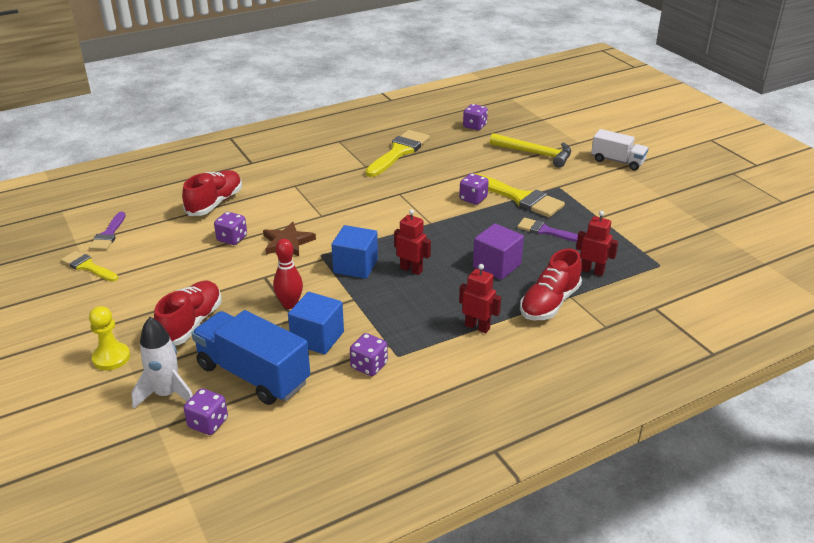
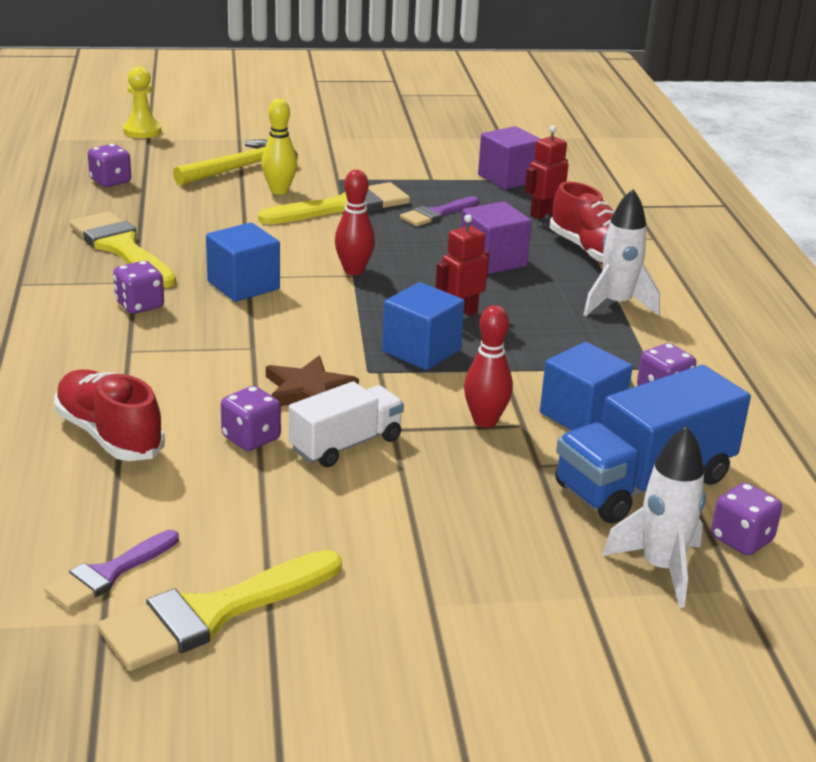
camera: 70 degrees left, 5 degrees down
(88, 266) = (211, 613): yellow brush -> yellow brush, size x1.67
(108, 235) = (108, 574): purple brush -> purple brush turned 105 degrees clockwise
(111, 358) = (537, 615): yellow pawn -> yellow pawn (142, 131)
(191, 323) = (483, 518): red shoe -> none
(387, 195) = (243, 285): none -> blue cube
(436, 222) = (354, 271): none -> red bowling pin
(473, 199) = (316, 233): purple dice -> purple dice (139, 305)
(477, 327) = (616, 304): red robot -> white rocket
(518, 173) = (279, 191): none -> yellow bowling pin
(617, 161) = (312, 134): white truck -> white truck (346, 444)
(637, 245) = (508, 178): none -> purple cube

